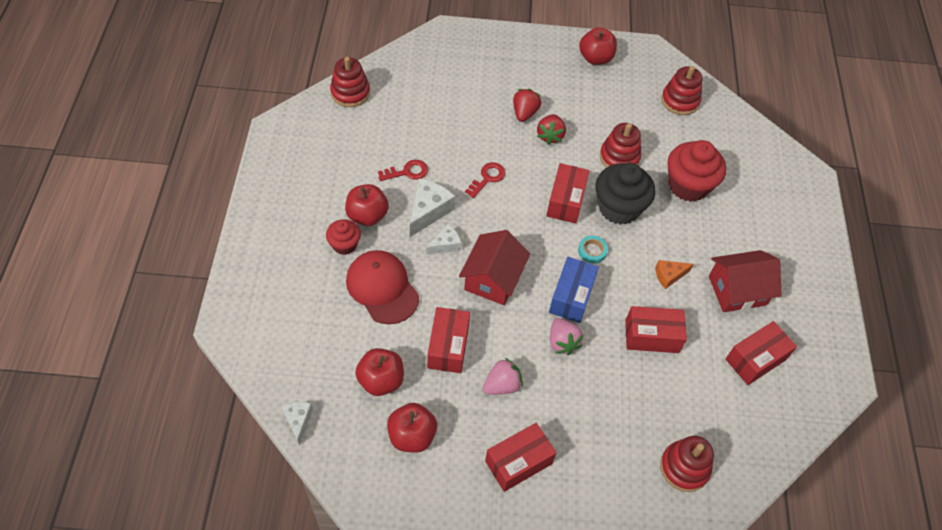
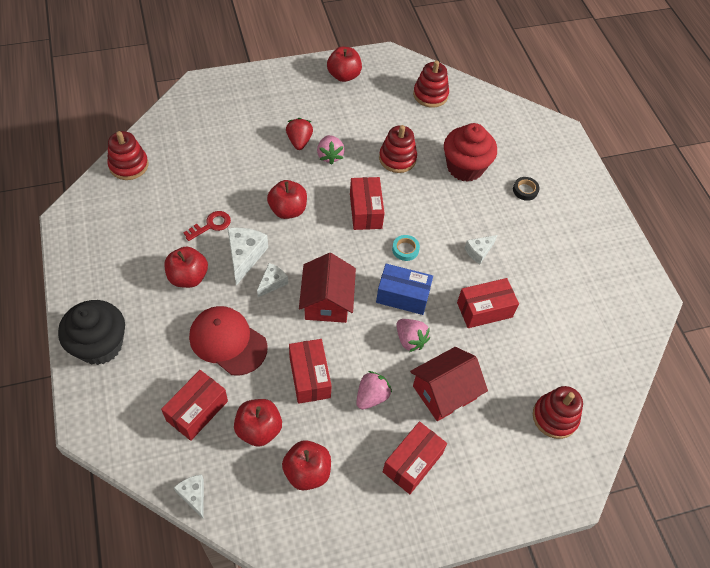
camera: 20 degrees left, 0 degrees up
(344, 245) = (176, 311): red cupcake -> none
(487, 178) = (288, 210): red key -> red apple
(550, 136) = (330, 156): red strawberry -> pink strawberry
(571, 297) = (403, 296): blue box -> blue box turned 75 degrees counterclockwise
(618, 208) = (414, 204): black cupcake -> black cupcake (100, 345)
(669, 276) = (479, 252): orange cheese -> white cheese
(737, 290) = (539, 247): red house -> red house (444, 392)
(745, 227) = (525, 190): none -> black tape
(755, 359) = (577, 302): red box -> red box (197, 411)

